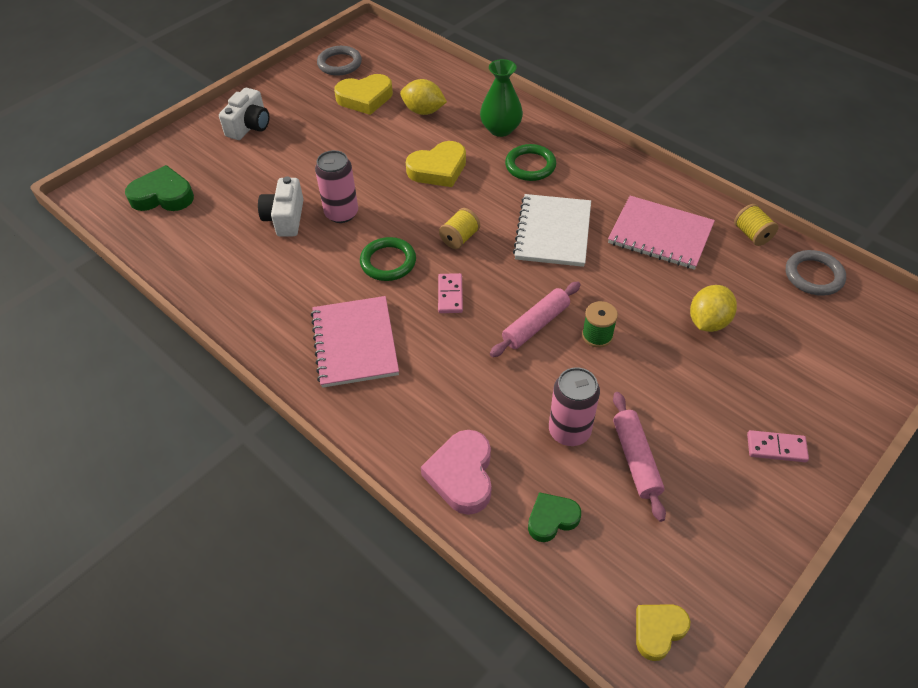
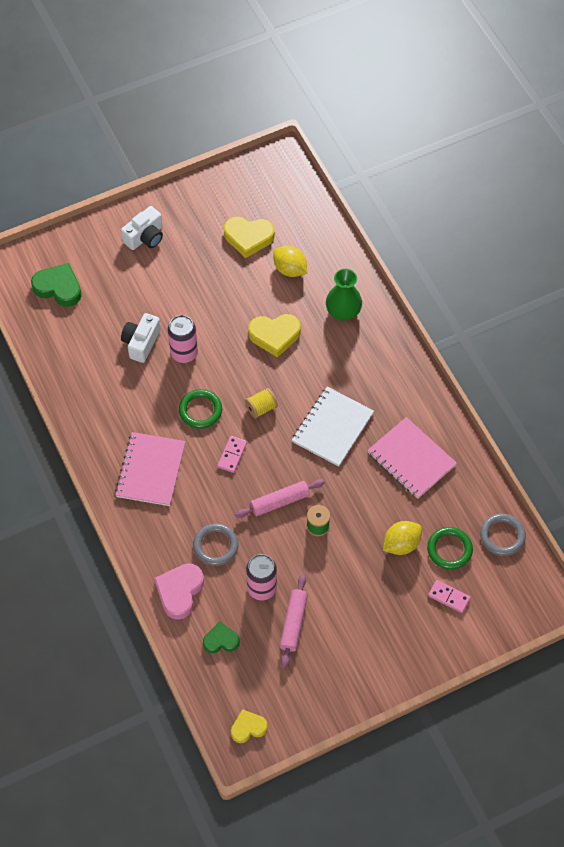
camera: 20 degrees right, 10 degrees up
(339, 64) = (243, 189): grey ring -> grey ring (215, 546)
(530, 165) = (348, 358): green ring -> green ring (449, 549)
(752, 234) = (480, 484): yellow spool -> none
(776, 448) = (388, 650): pink domino -> pink domino (449, 597)

